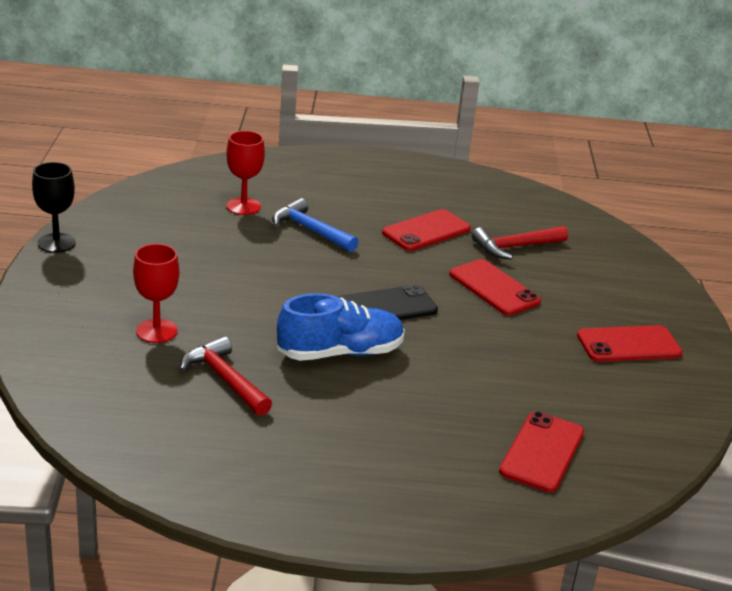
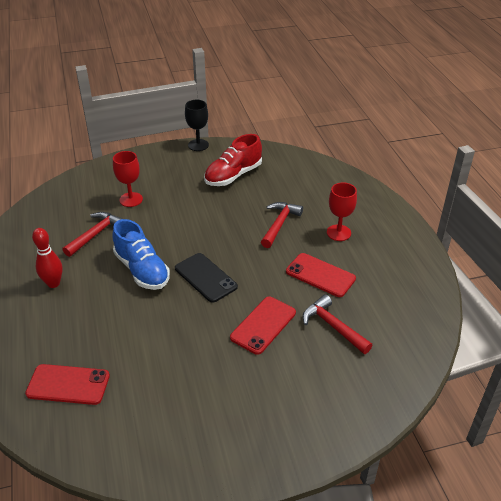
camera: 75 degrees right, 10 degrees up
(169, 235) = (233, 175): none -> red shoe
(243, 206) = (288, 191): red goblet -> red goblet (338, 233)
(310, 230) = (279, 224): blue hammer -> red hammer
(323, 438) = (53, 283): none -> red bowling pin
(629, 345) = (227, 418): red phone -> none

